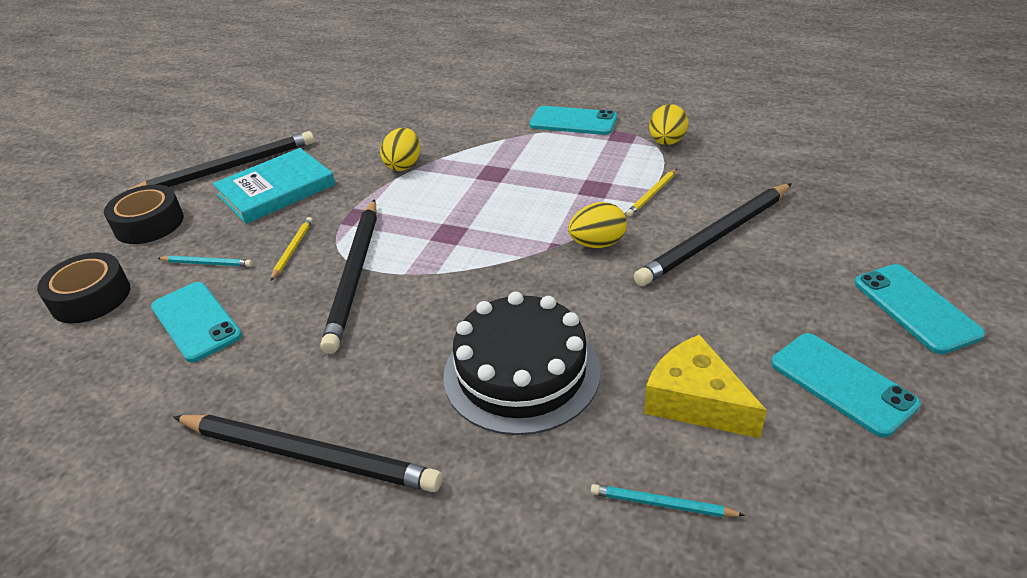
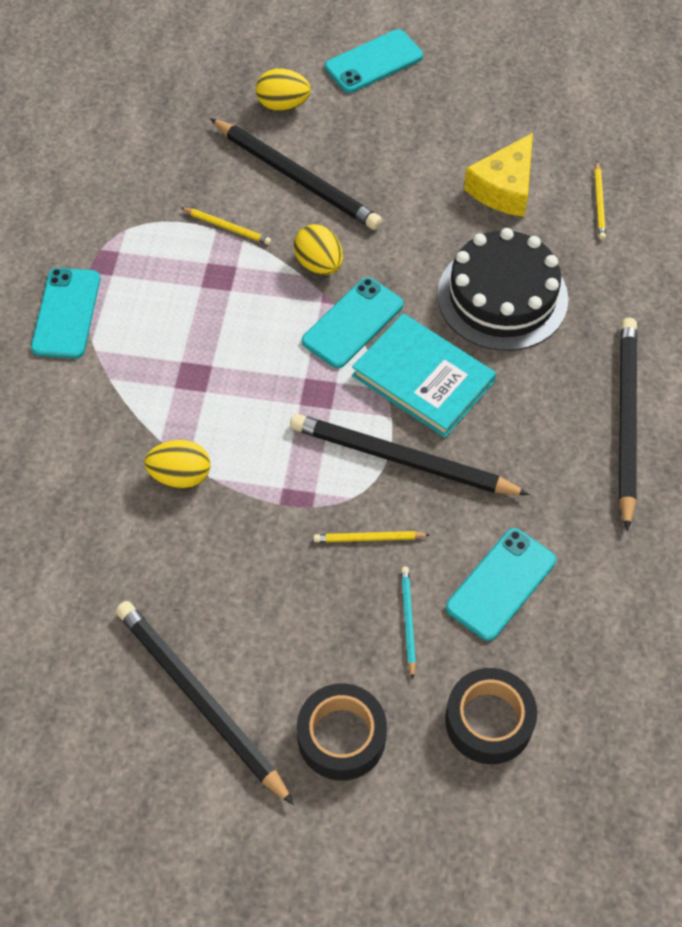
camera: 105 degrees left, 20 degrees up
(276, 190) = (249, 609): turquoise book -> turquoise book (423, 378)
(355, 275) = (402, 460): black pencil -> black pencil turned 150 degrees counterclockwise
(662, 504) = (599, 203): turquoise pencil -> yellow pencil
(666, 142) = (118, 220): yellow egg -> yellow egg (283, 105)
(842, 383) = (465, 109): turquoise phone -> turquoise phone (352, 323)

